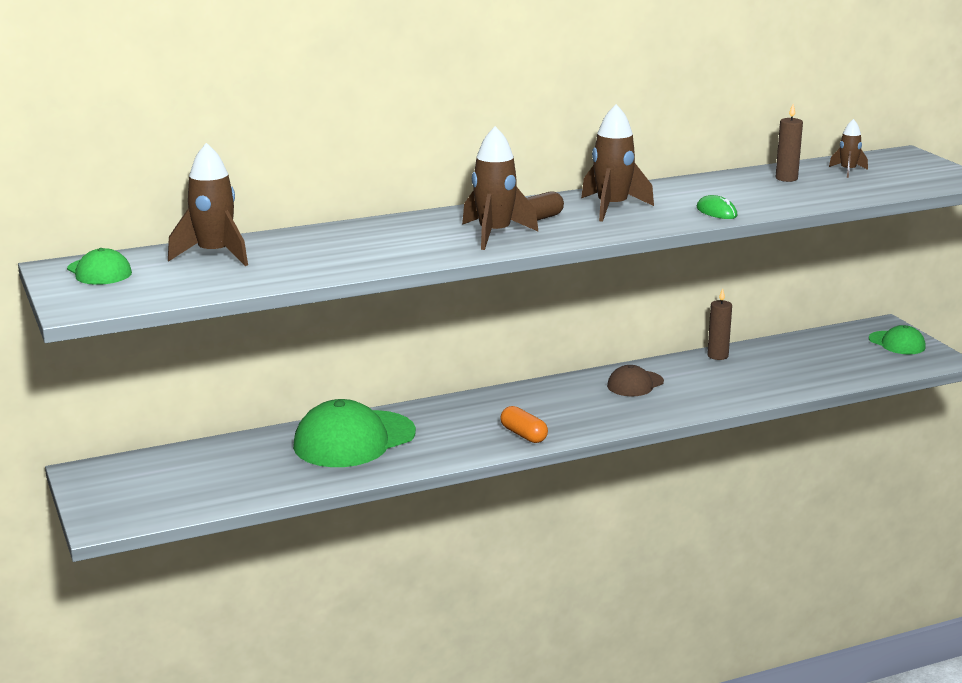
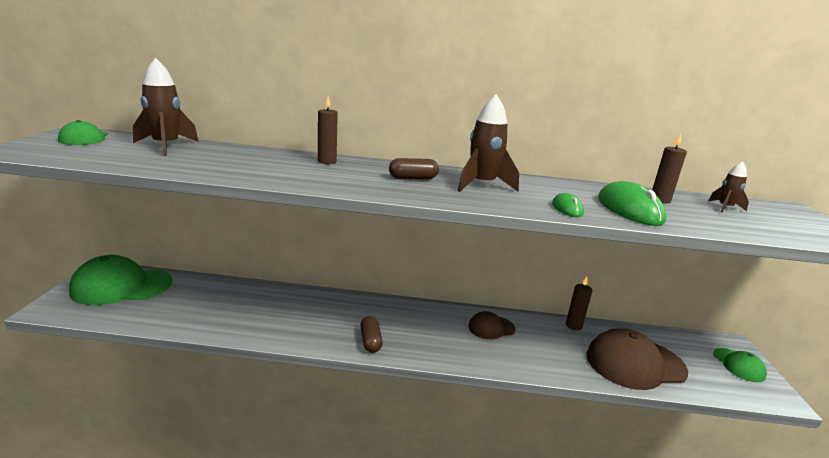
camera: 25 degrees right, 0 degrees up
(354, 440) = (263, 304): green cap -> green cap (121, 286)
(419, 224) = (327, 161): none -> brown candle
(494, 234) = (362, 179): brown rocket -> none
(523, 435) = (370, 341): orange capsule -> brown capsule
(769, 197) = (629, 209): none -> green mouse
(802, 371) = (635, 363): none -> brown cap

